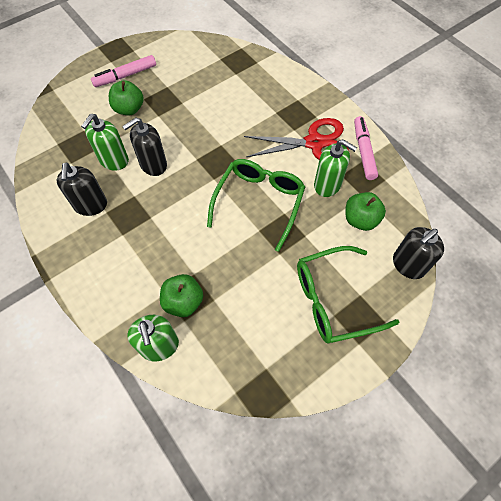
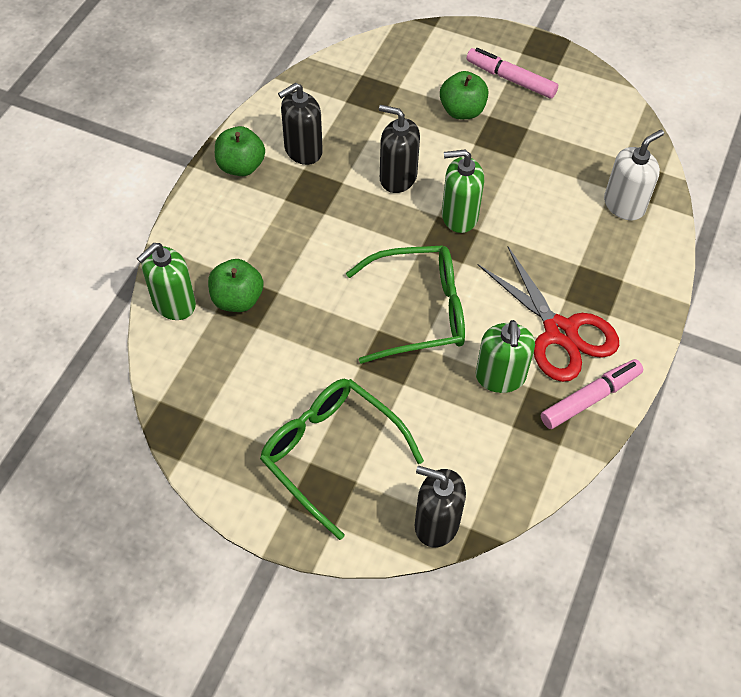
camera: 60 degrees right, 5 degrees down
(114, 160) = (376, 137): green soap dispenser -> green soap dispenser (459, 216)
(250, 74) = (624, 205): none -> white soap dispenser
(360, 220) = (470, 438): green apple -> green apple (241, 166)

